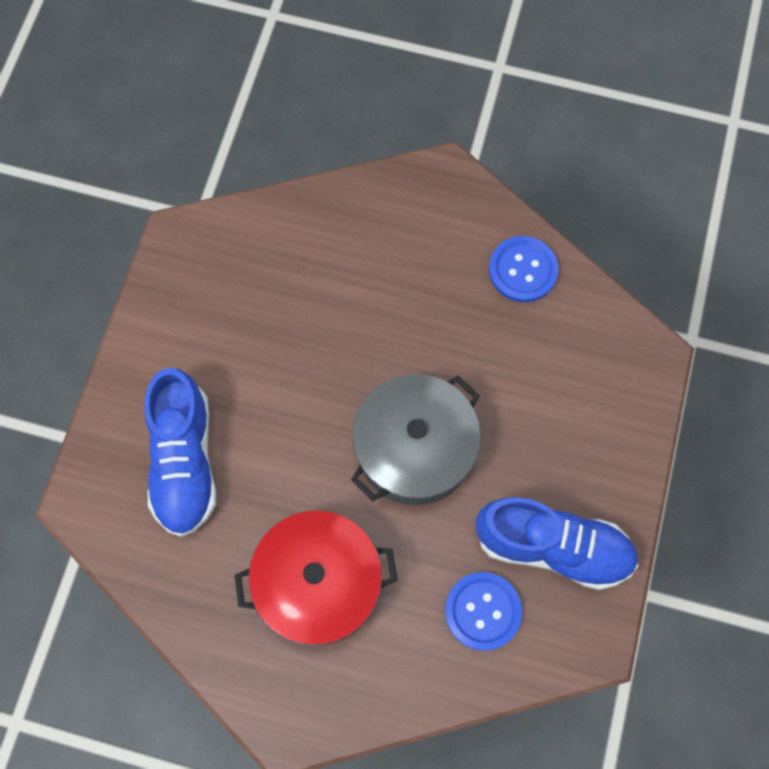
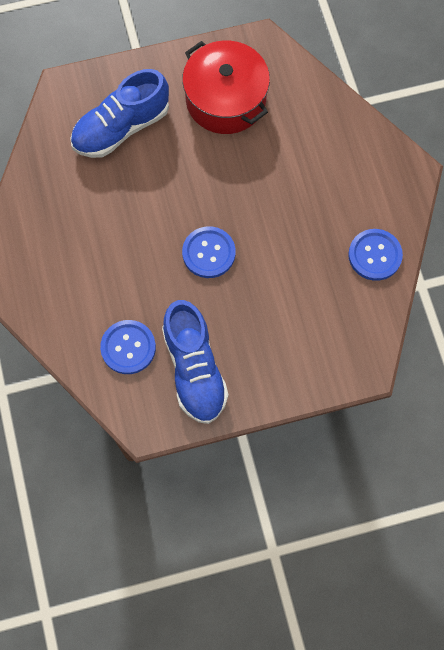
camera: 60 degrees right, 0 degrees up
(319, 583) = (90, 243): red pot -> red pot (225, 100)
(414, 449) = (208, 253): grey pot -> blue button

